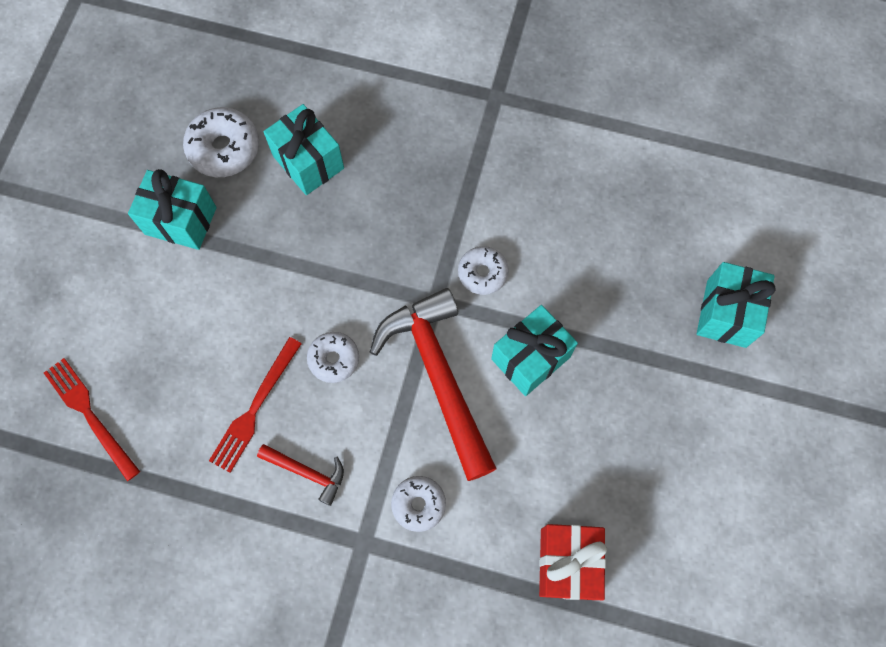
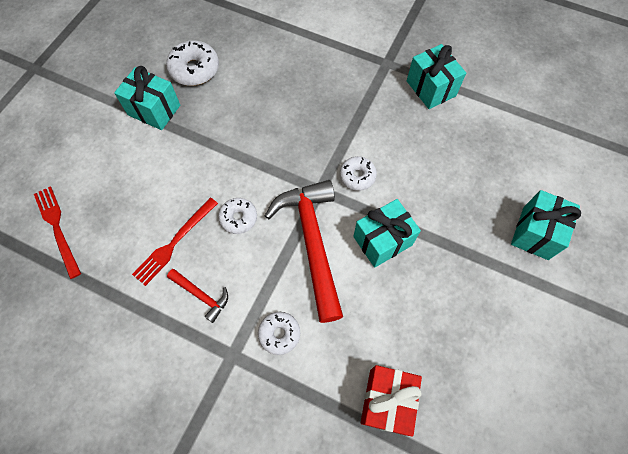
camera: 10 degrees right, 5 degrees down
(308, 162) = (249, 86): turquoise gift -> turquoise gift (431, 88)

